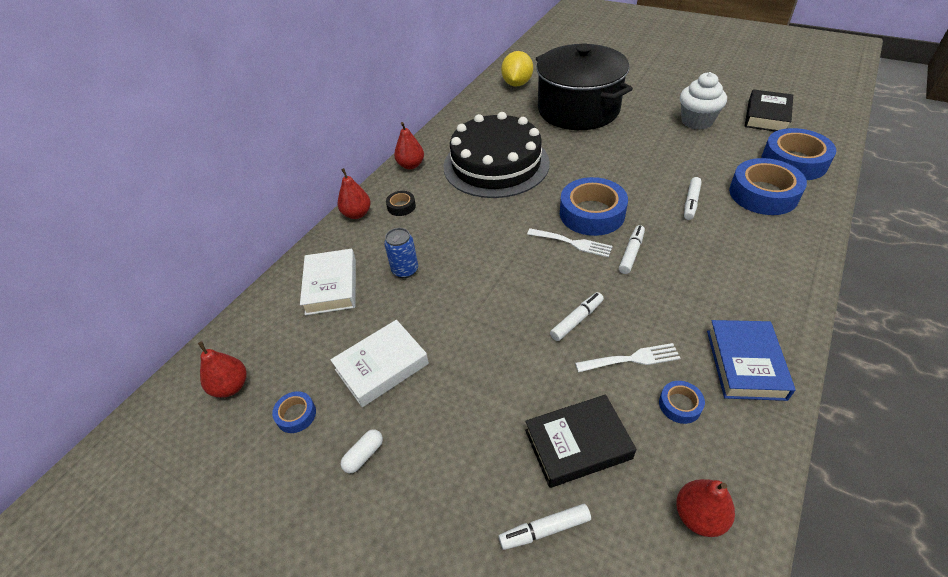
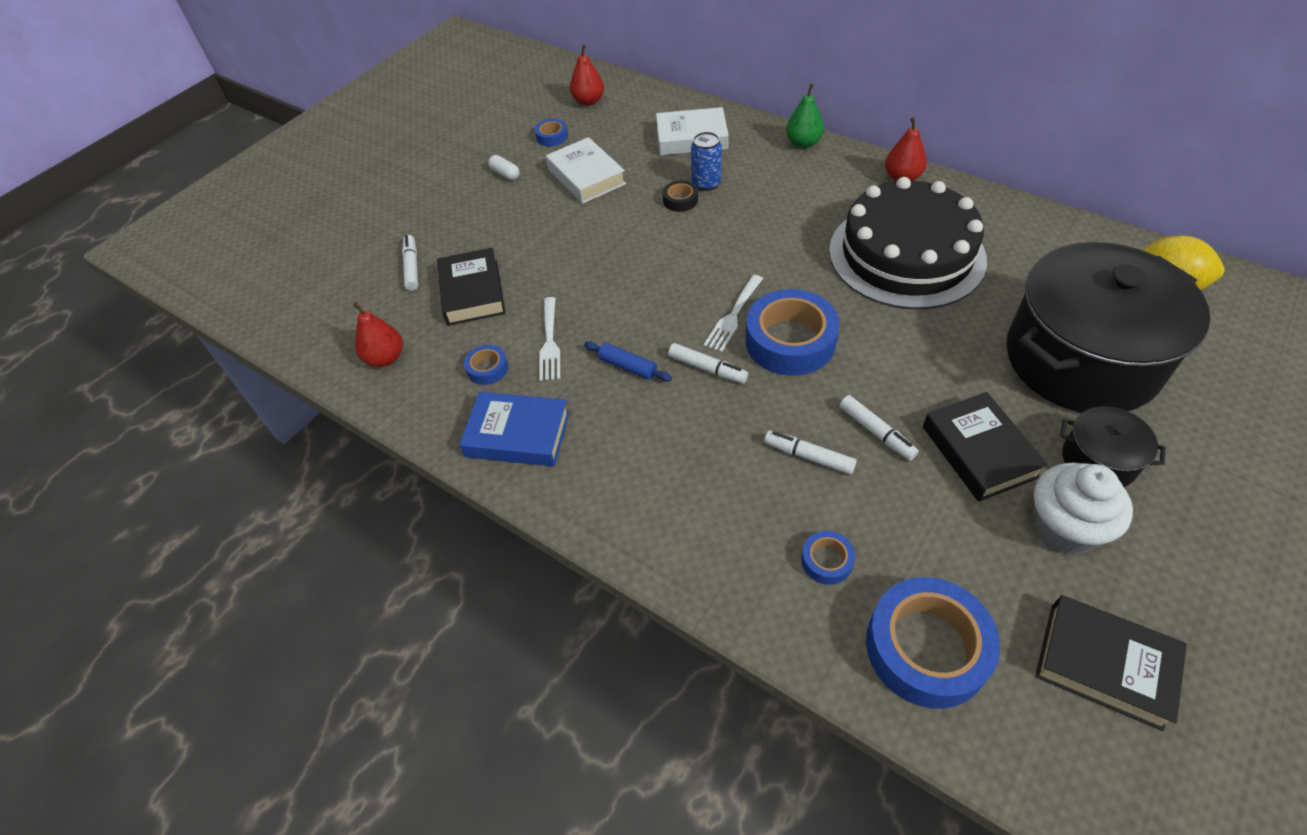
camera: 95 degrees right, 5 degrees up
(357, 214) = (803, 143): red pear -> green pear
(401, 206) = (815, 175): black tape -> black tape (680, 200)
(577, 320) = (610, 306): white marker -> white marker (876, 432)
(644, 299) = (628, 366): none -> blue rolling pin
(648, 109) = (1098, 460): none -> black pot
(658, 142) = (979, 451): none -> black book
(763, 194) = (827, 561): blue tape -> blue tape, size x0.46

